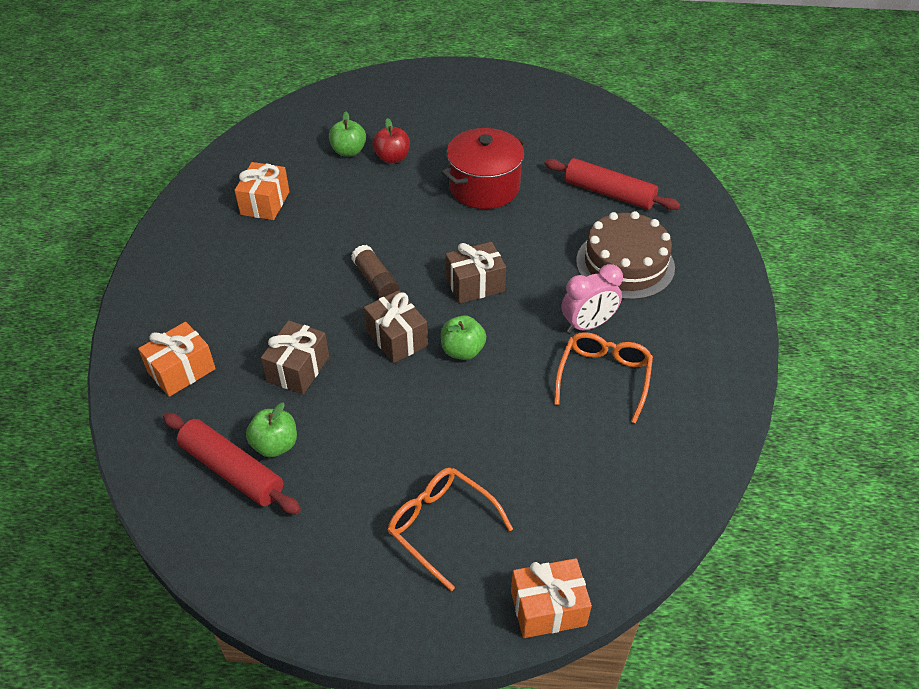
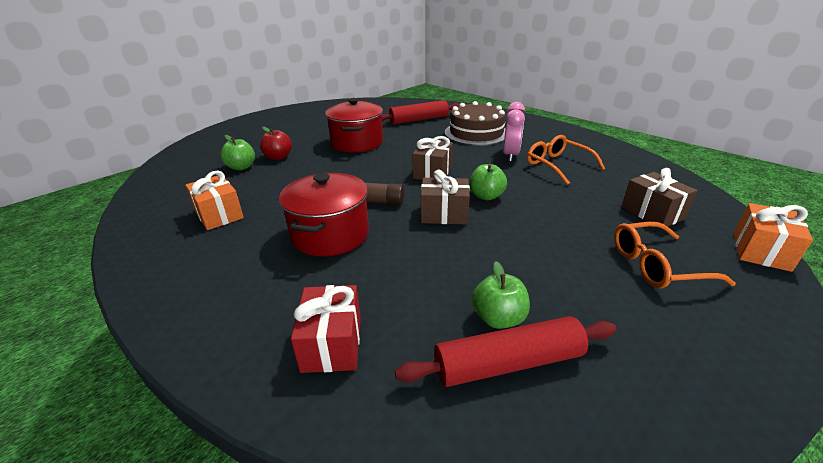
camera: 50 degrees left, 15 degrees down
(182, 371) = (332, 343): orange gift -> red gift
(297, 286) = (330, 234): none -> red pot
(298, 369) = (420, 269): brown gift -> brown gift (652, 213)

